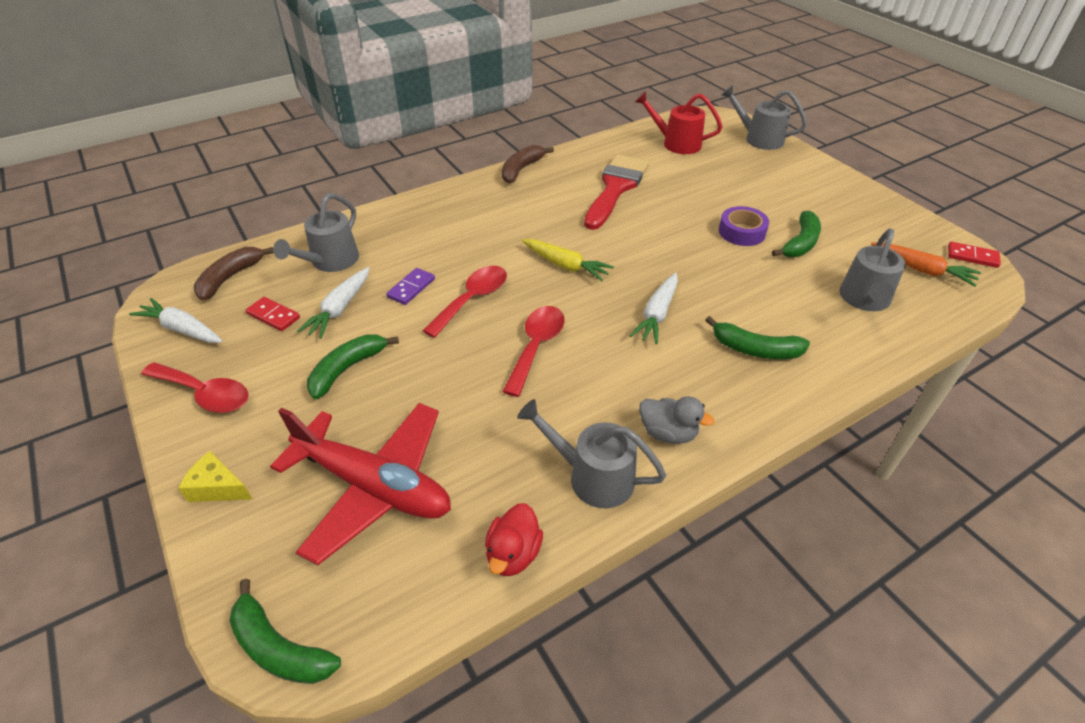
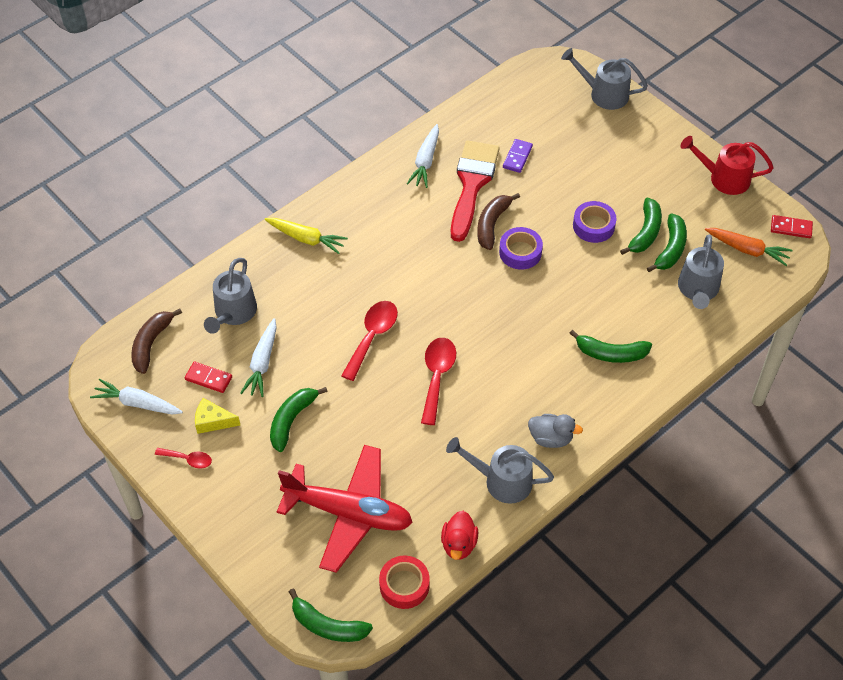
camera: 10 degrees left, 10 degrees up
(205, 394) = (188, 459): red spoon -> red spoon, size x0.57
(218, 487) = (236, 531): yellow cheese -> yellow cheese (213, 421)
(411, 288) = (316, 332): purple domino -> purple domino (517, 157)
(416, 603) = (404, 585): none -> red tape
(521, 169) = (376, 170): brown banana -> brown banana (492, 224)
(565, 265) = (443, 288): yellow carrot -> yellow carrot (306, 239)
(657, 245) = (520, 252): none -> purple tape
(657, 314) = (529, 330): white carrot -> white carrot (425, 161)
(676, 143) = (522, 112): red watering can -> red watering can (723, 178)
(830, 260) = (670, 249): none -> green banana

